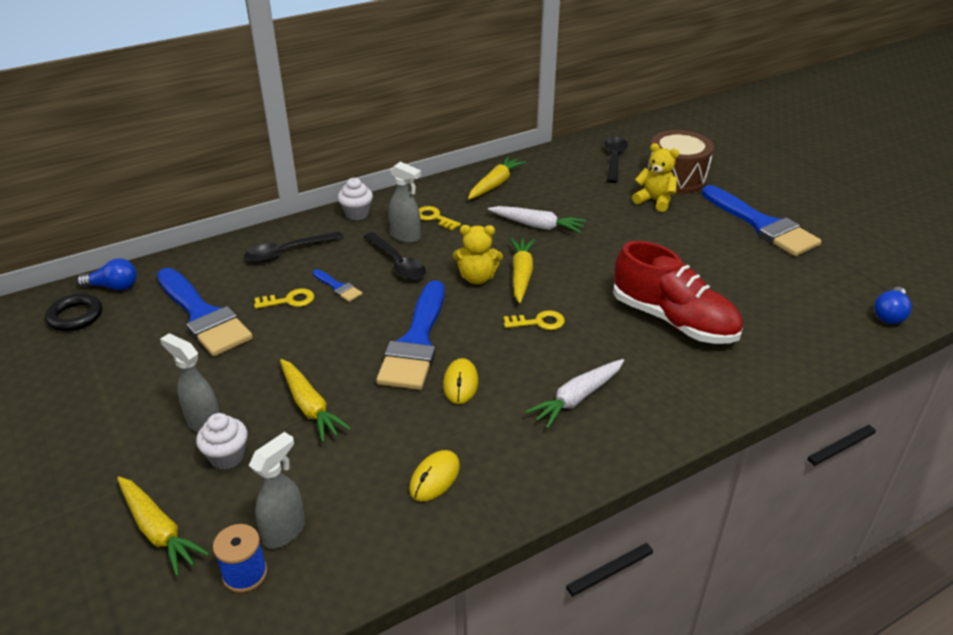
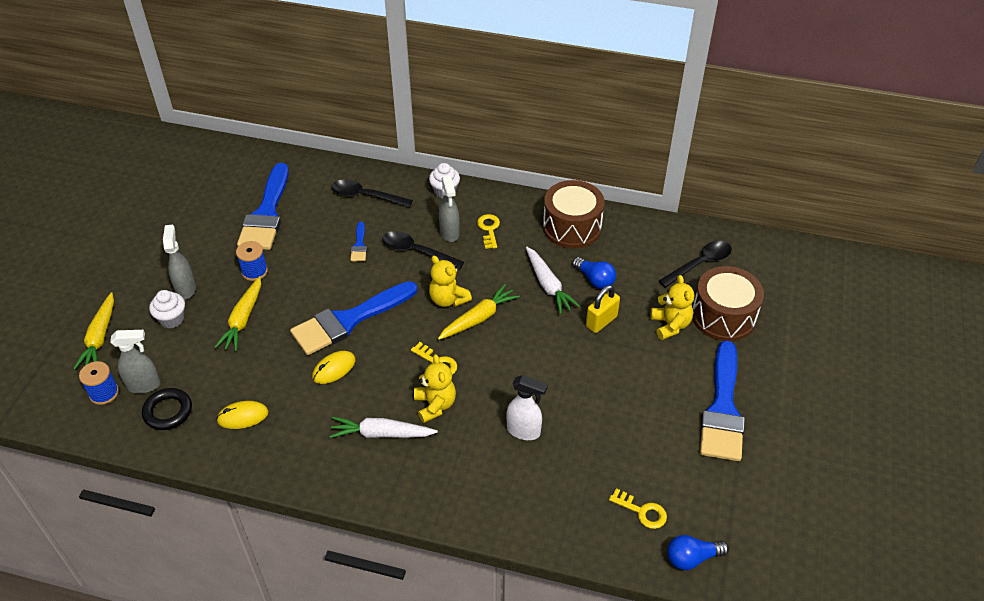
camera: 45 degrees right, 10 degrees up
(75, 316) = (210, 168): black ring -> black ring (168, 411)
(113, 287) = (249, 158): blue light bulb -> blue light bulb (595, 279)
(261, 364) = (254, 271): none -> blue spool
(289, 300) = (322, 235): yellow key -> yellow key (642, 511)
(397, 263) = (416, 251): black spoon -> black spoon turned 105 degrees clockwise
(495, 184) = (572, 227): yellow carrot -> brown drum
(584, 350) = (435, 405): none -> yellow teddy bear
(609, 225) = (601, 321): none -> yellow padlock
(673, 320) = (524, 431): red shoe -> white spray bottle

